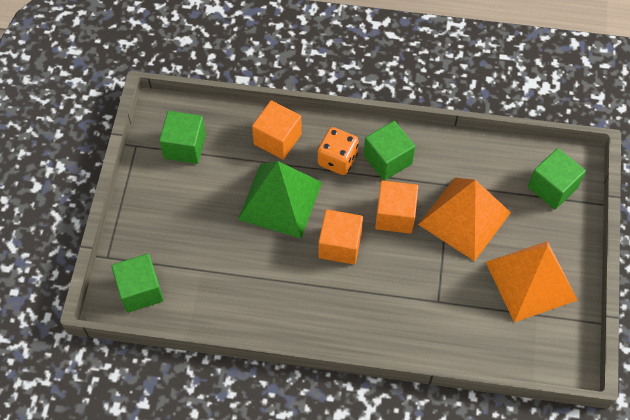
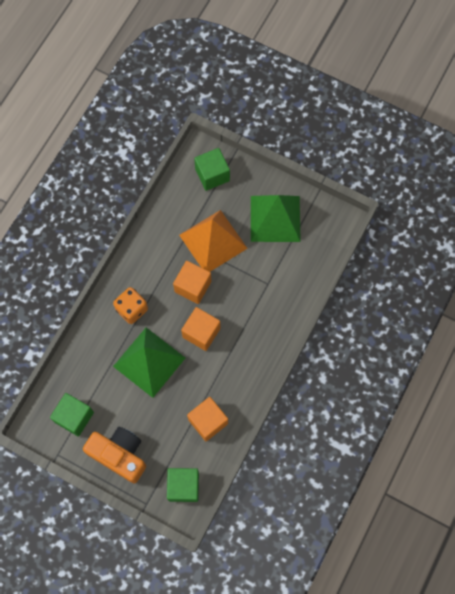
camera: 70 degrees left, 10 degrees up
(156, 208) = (119, 455): none -> orange camera
(277, 139) = (96, 346): orange cube -> orange cube (208, 421)
(387, 159) = (146, 274): green cube -> none
(531, 280) = (275, 218): orange pyramid -> green pyramid

